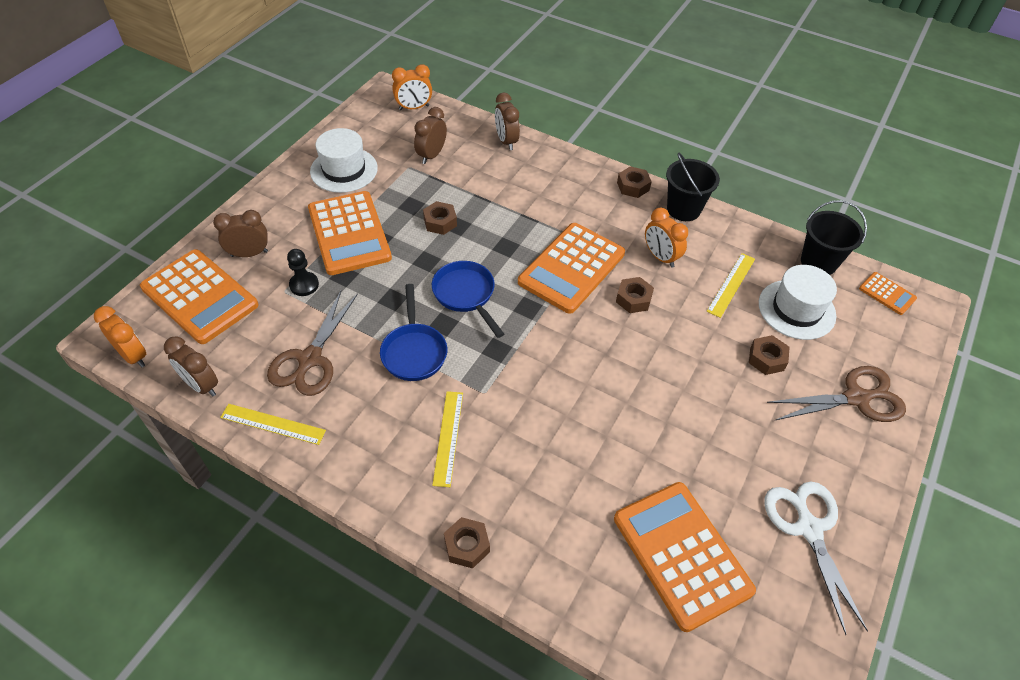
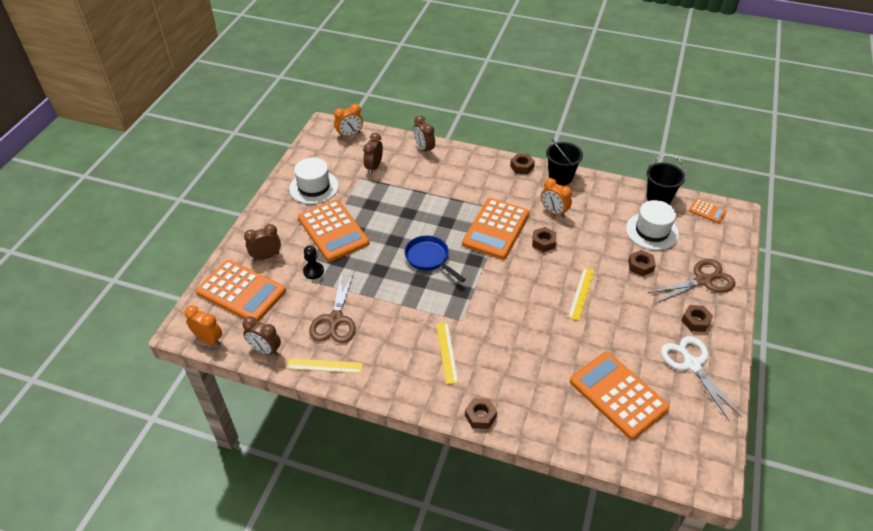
camera: 10 degrees left, 5 degrees down
(414, 351) = (405, 302): blue pan -> none
(440, 222) = (395, 213): brown nut -> brown nut (695, 321)
(731, 284) = (605, 222): yellow ruler -> yellow ruler (581, 293)

